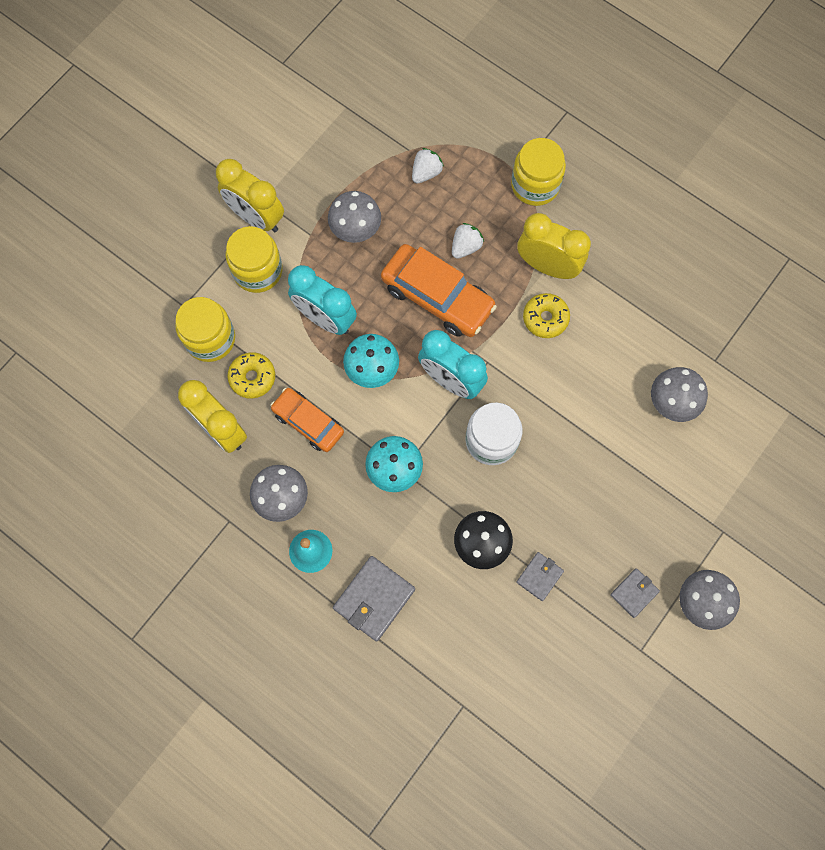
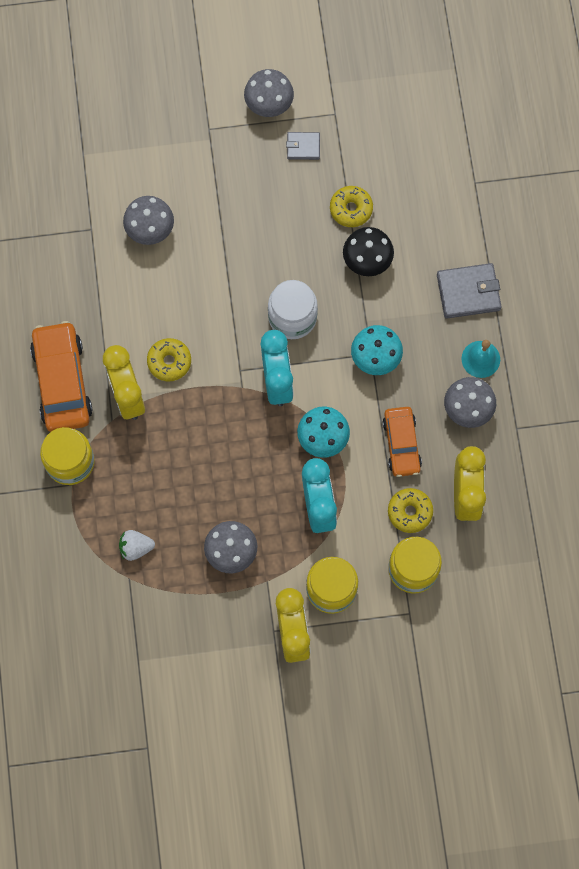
camera: 135 degrees left, 0 degrees up
(437, 297) = (225, 447): orange car -> orange car (62, 382)
(465, 247) = (168, 464): white strawberry -> none
(539, 576) = (351, 209): grey wallet -> yellow donut

